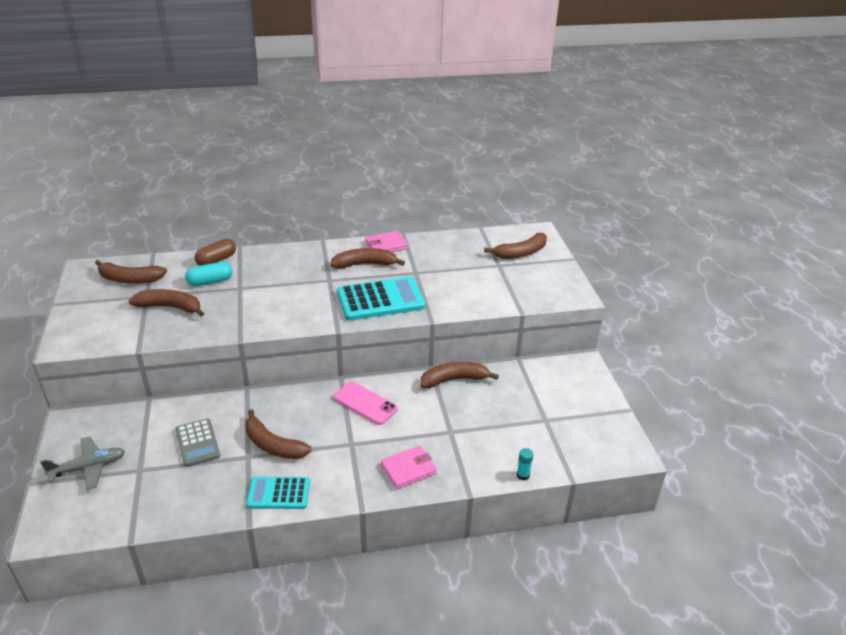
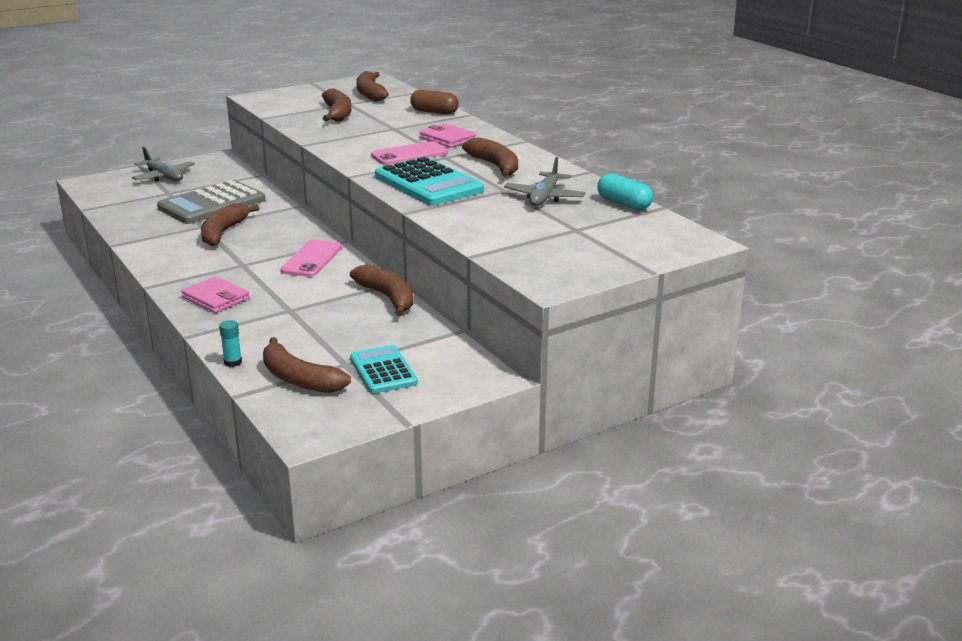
camera: 70 degrees right, 10 degrees down
(197, 443) = (212, 204): grey calculator -> grey calculator, size x1.63
(210, 281) = (394, 117): turquoise capsule -> turquoise capsule (624, 204)
(278, 493) = (157, 248): turquoise calculator -> turquoise calculator (383, 371)
(310, 294) = (409, 154): none -> pink phone
(386, 245) = (550, 168): pink wallet -> pink wallet (447, 139)
(439, 261) = (544, 197): none -> grey plane
(521, 253) = (625, 238): brown banana -> brown banana (299, 379)

